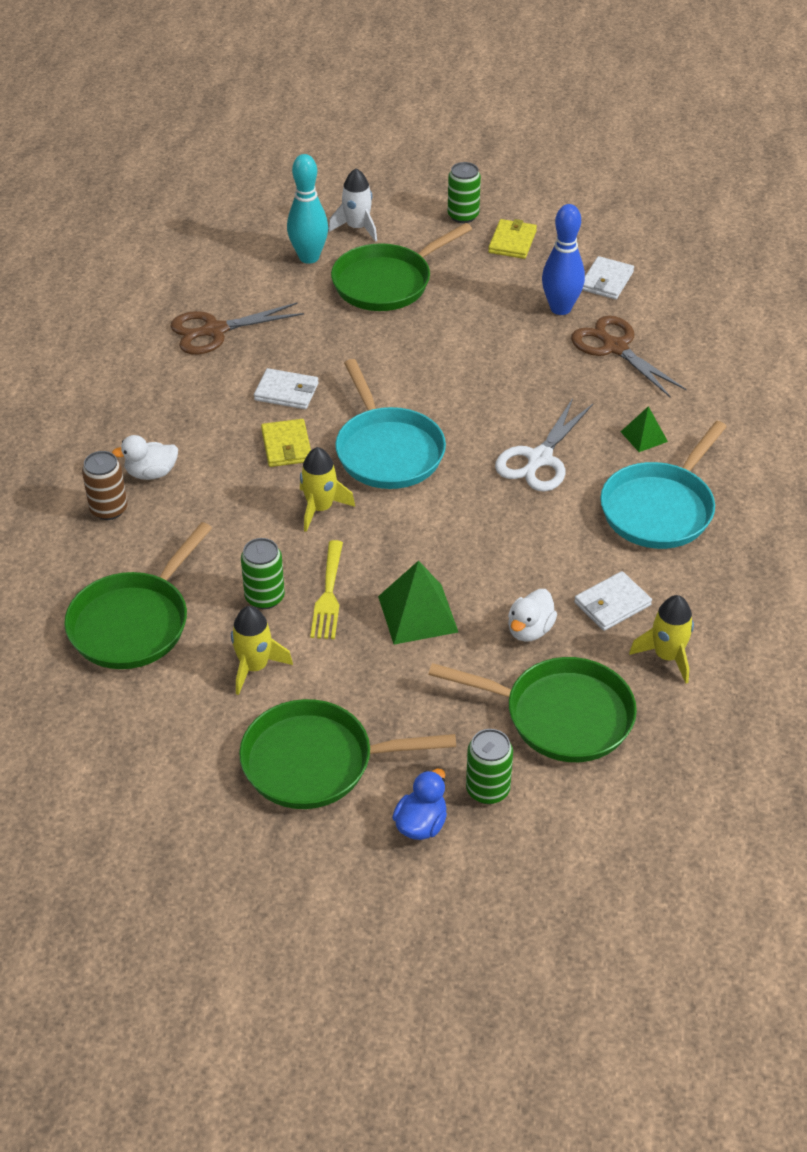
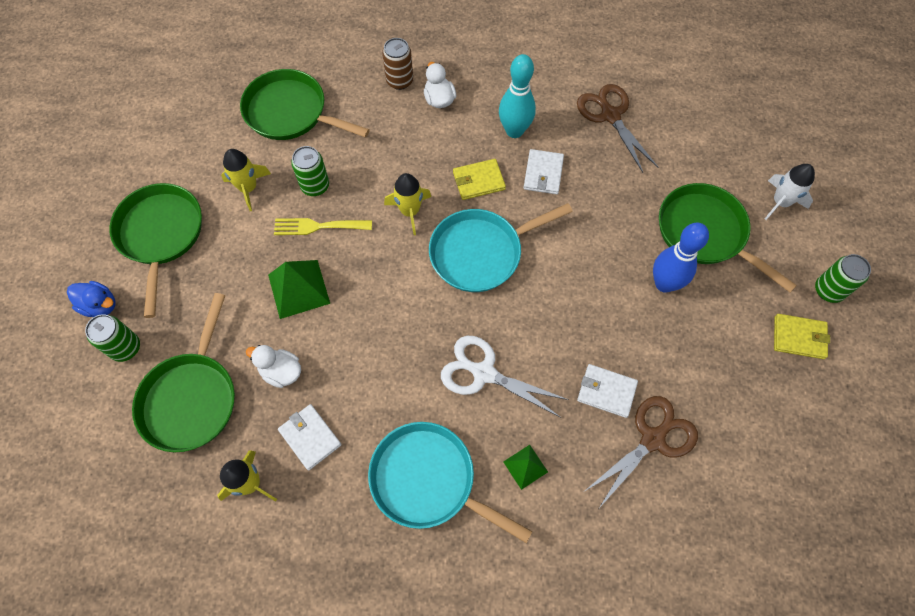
camera: 85 degrees right, 20 degrees up
(309, 257) = (725, 169): turquoise bowling pin -> turquoise bowling pin (514, 131)
(560, 308) = (702, 386): blue bowling pin -> blue bowling pin (664, 284)
(606, 281) = (758, 430): white wallet -> white wallet (606, 391)

